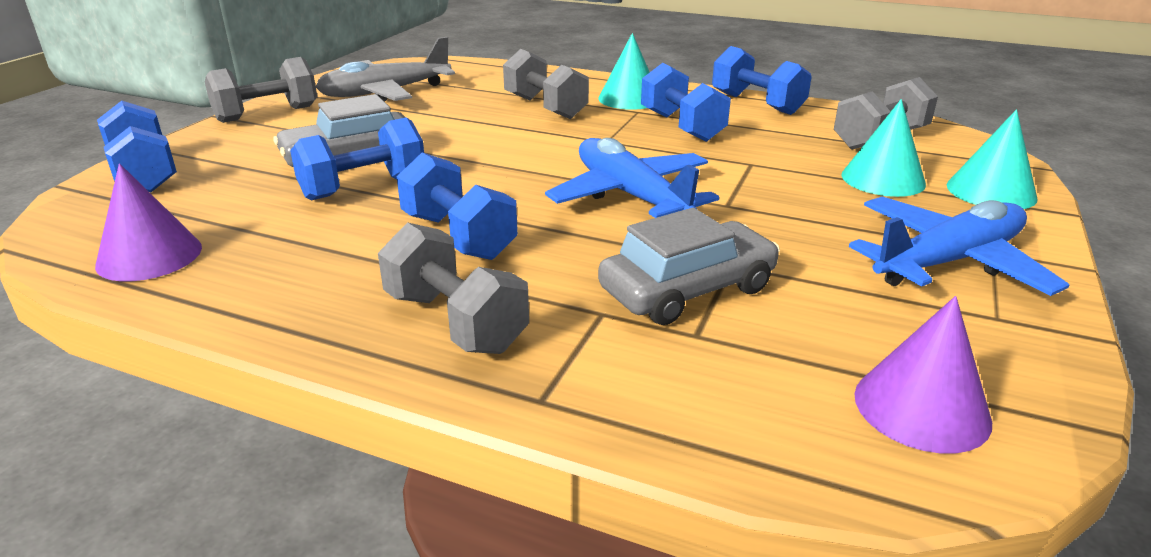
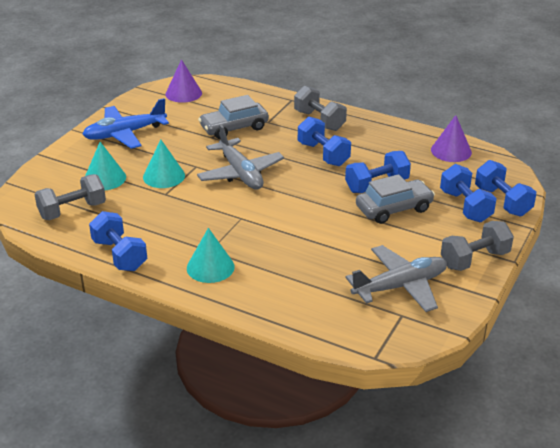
camera: 175 degrees left, 5 degrees up
(545, 107) = (275, 258): grey dumbbell -> none
(631, 196) = (240, 173): blue plane -> grey plane
(682, 126) = (188, 230): blue dumbbell -> blue dumbbell (465, 206)
(991, 191) = (60, 168): turquoise cone -> turquoise cone (164, 176)

